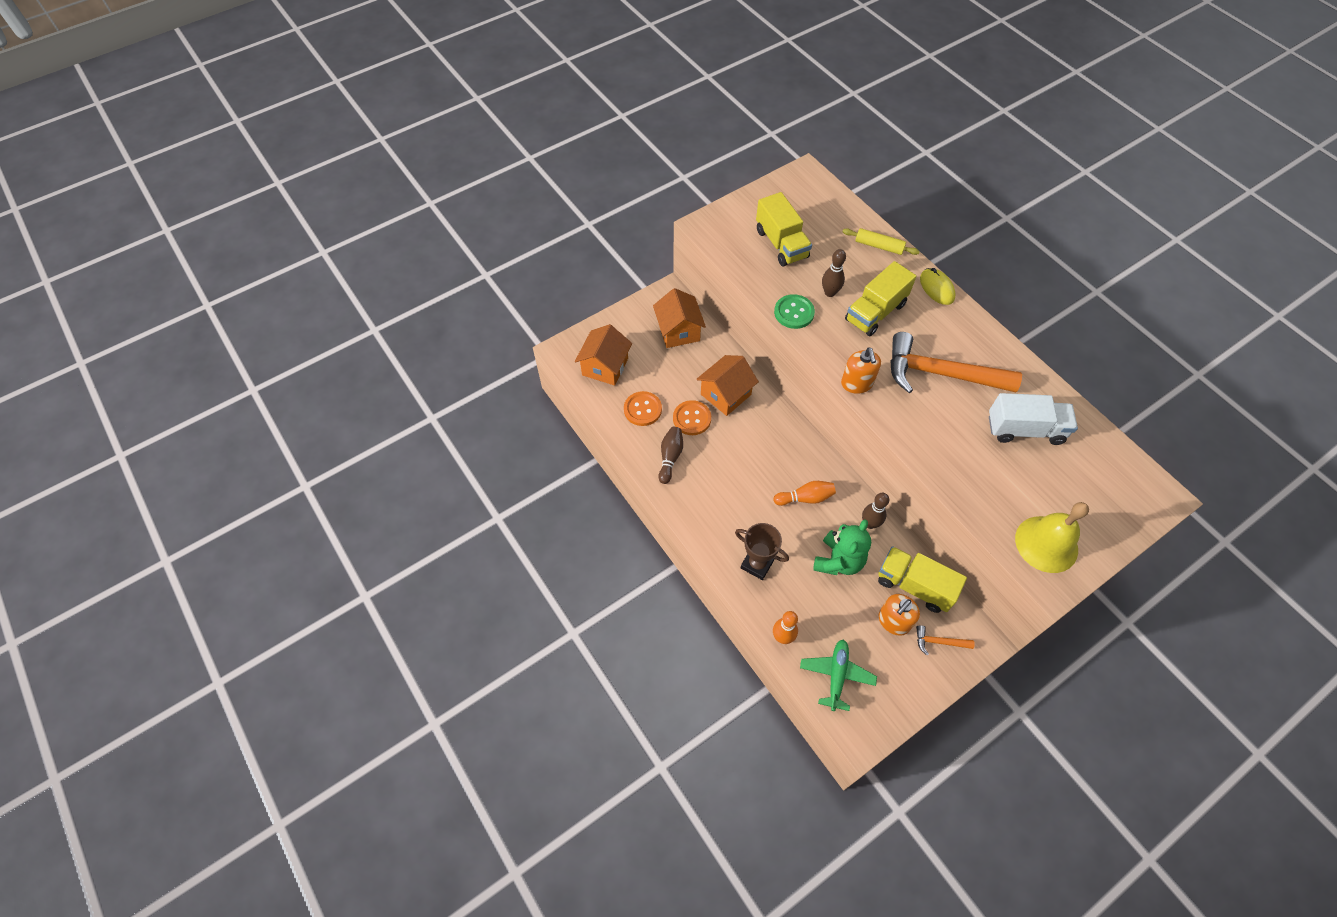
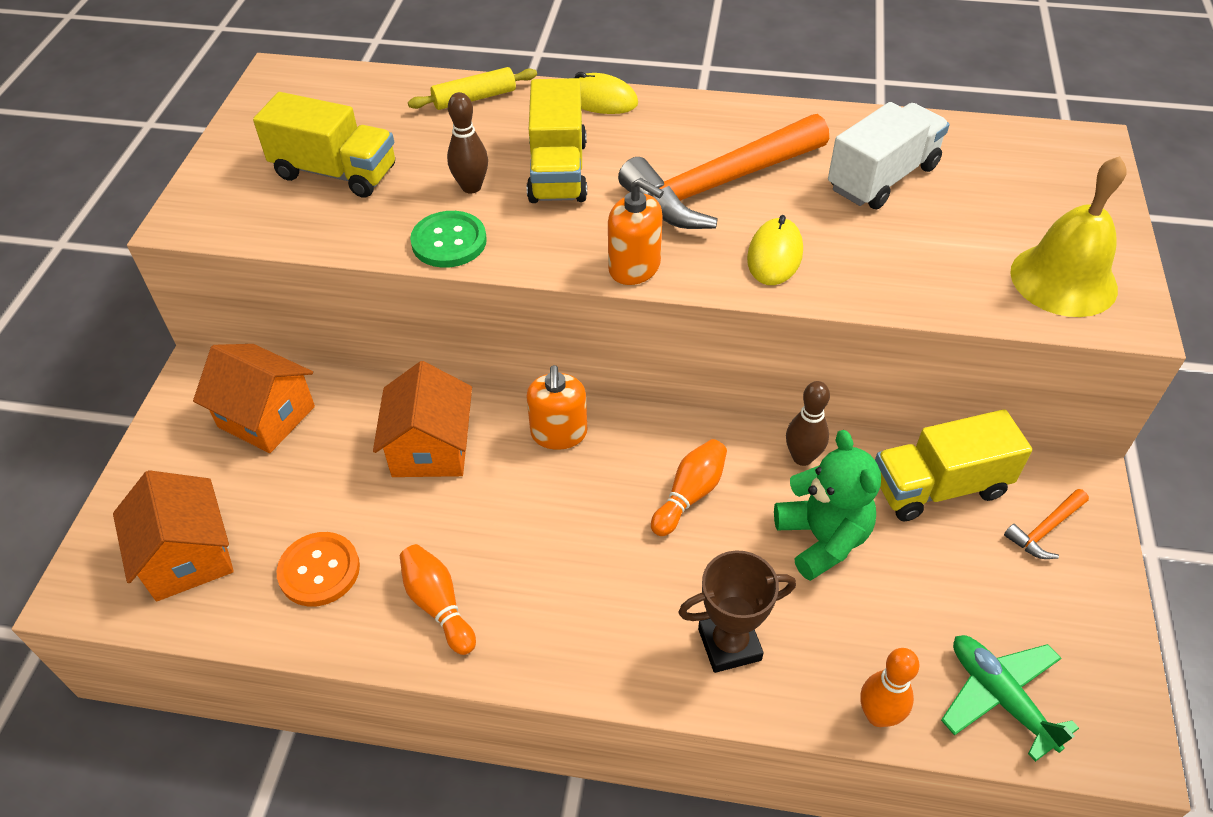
camera: 45 degrees left, 10 degrees down
(670, 457) = (438, 605): brown bowling pin -> orange bowling pin
(692, 418) = (414, 521): orange button -> none
(893, 621) = (971, 554): orange soap dispenser -> orange soap dispenser (559, 433)
(924, 426) = (774, 255): none -> yellow mouse

